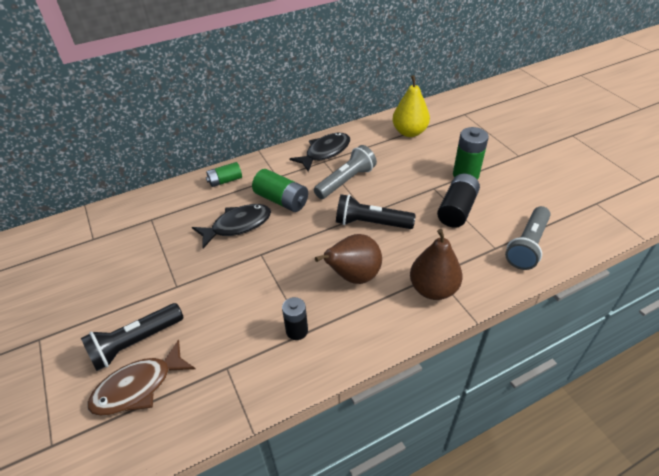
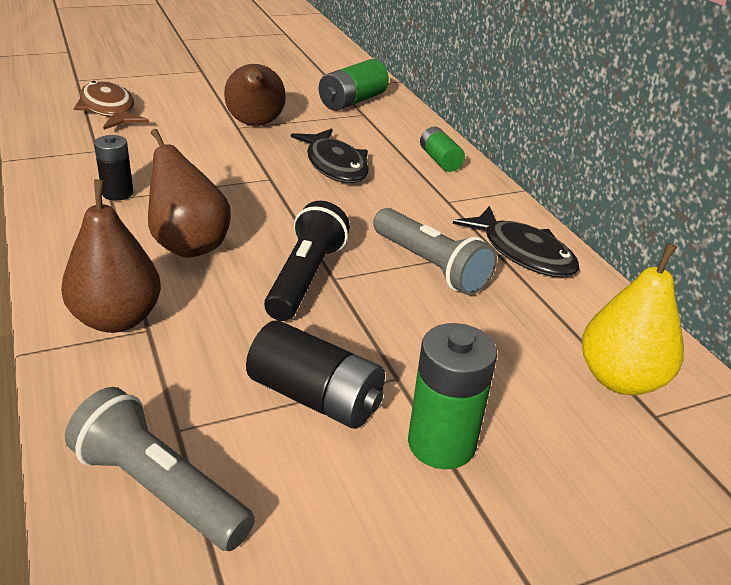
camera: 90 degrees right, 10 degrees down
(135, 343) = (166, 108): black flashlight -> none
(172, 276) = (255, 124): none -> brown pear
(281, 200) = (385, 201): green battery -> green battery (352, 101)

